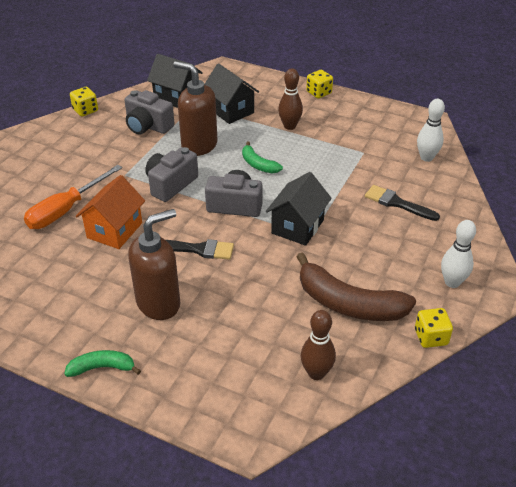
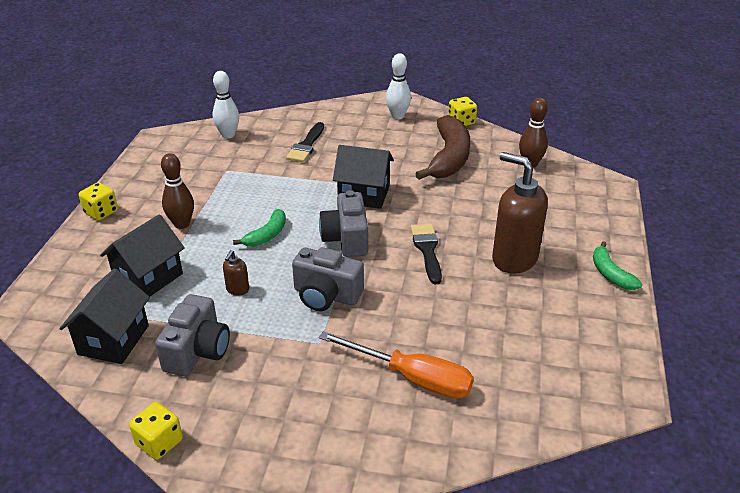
camera: 105 degrees left, 5 degrees down
(114, 230) = (428, 320): orange house -> none
(199, 145) = (237, 290): brown soap dispenser -> brown soap dispenser, size x0.42

